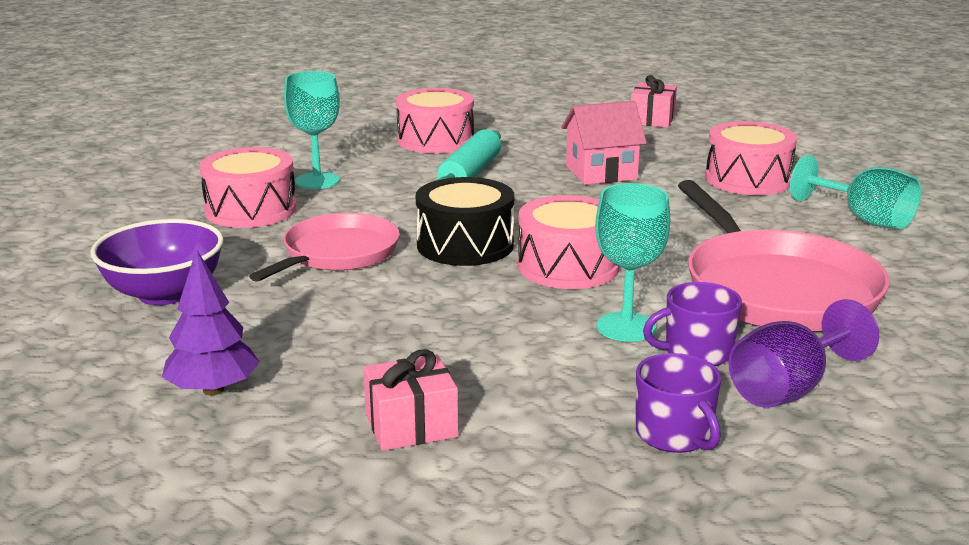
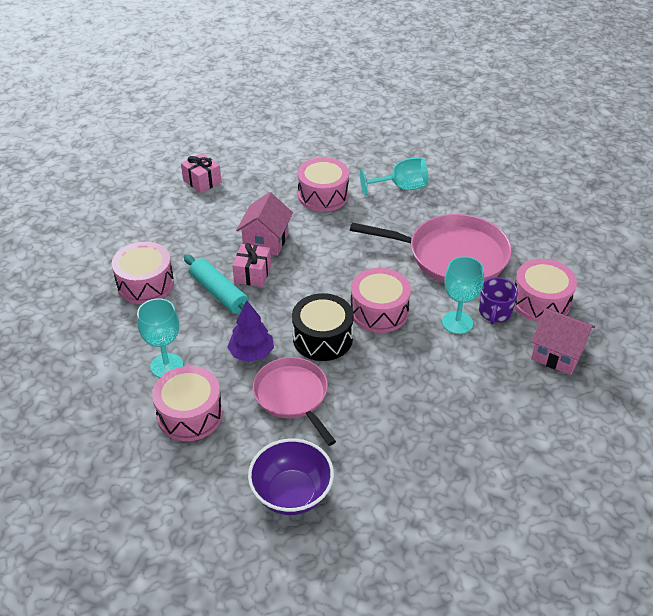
camera: 60 degrees left, 20 degrees up
(213, 389) = (427, 502): purple tree -> purple tree (251, 353)
(411, 425) = (505, 436): pink gift -> pink gift (253, 274)
(675, 434) = (557, 354): purple mug -> pink house
(788, 389) = (540, 302): purple goblet -> pink drum

